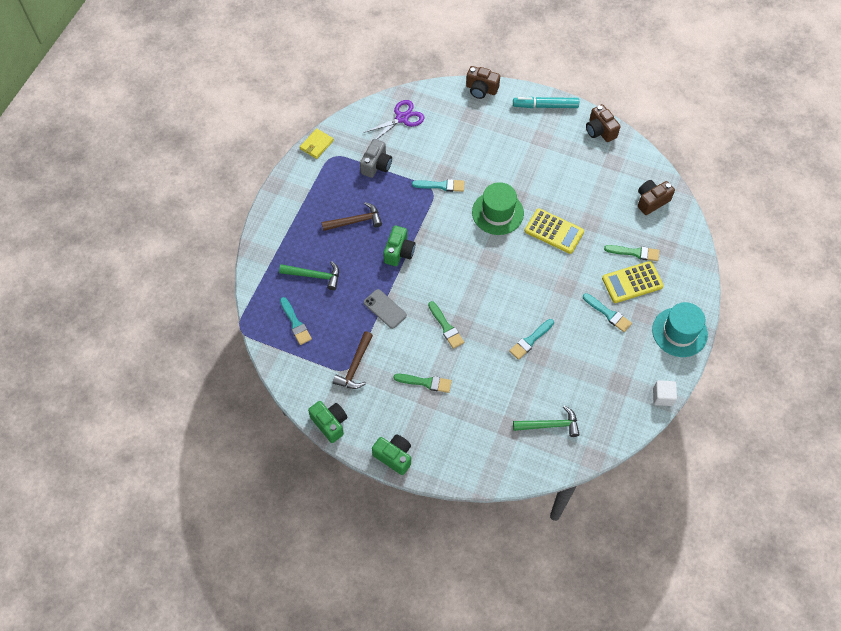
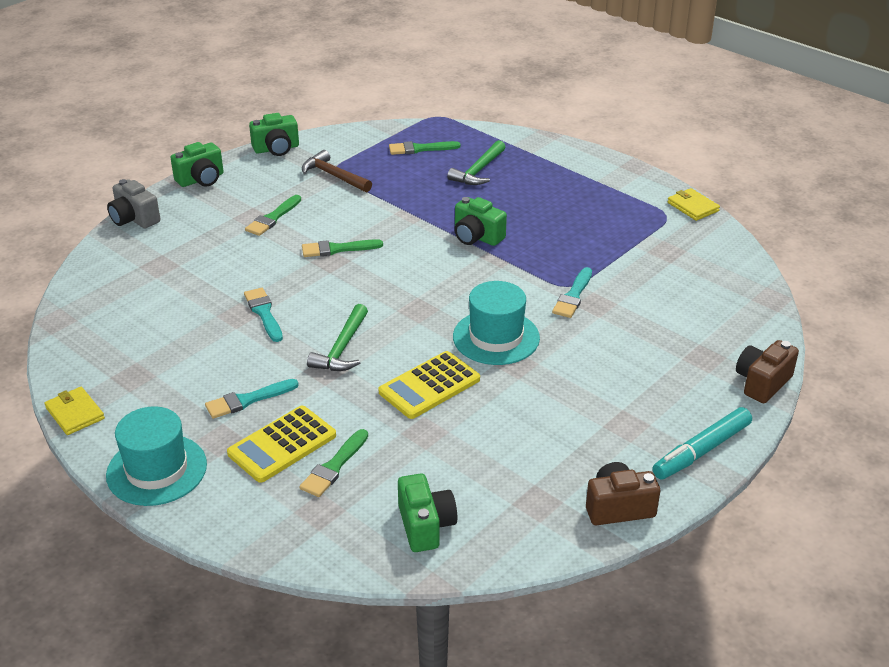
camera: 110 degrees right, 25 degrees down
(295, 323) = (420, 149): turquoise brush -> green brush
(355, 221) = (546, 213): brown hammer -> none
(376, 165) = (636, 247): grey camera -> grey camera (134, 219)
(385, 309) = (397, 210): grey phone -> none
(402, 118) = (720, 287): purple scissors -> none
(497, 213) = (496, 337): green hat -> turquoise hat
(545, 106) = (701, 451): turquoise marker -> turquoise marker turned 150 degrees counterclockwise
(550, 425) = (132, 297): green hammer -> green hammer (342, 348)
(632, 282) = (282, 444): yellow calculator -> yellow calculator turned 135 degrees counterclockwise
(651, 201) = (425, 526): brown camera -> green camera
(662, 397) = (75, 413): white cube -> yellow wallet

